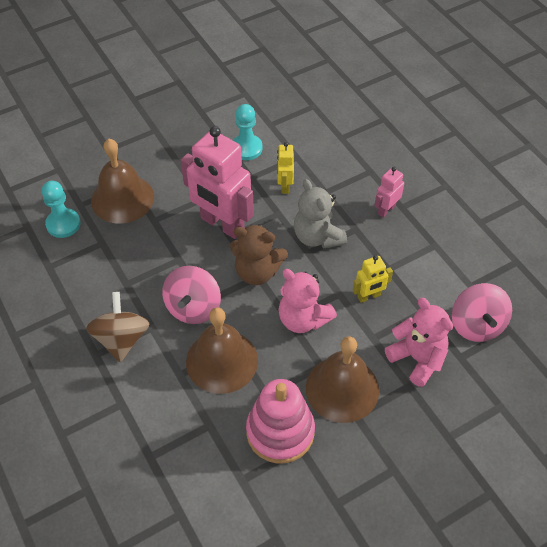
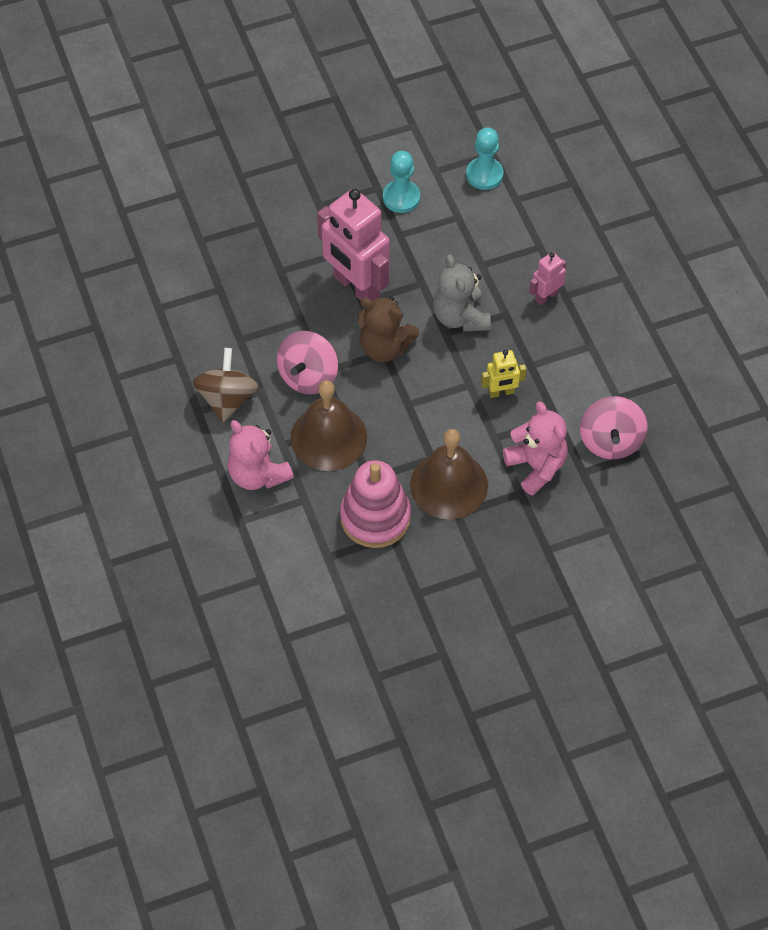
camera: 10 degrees right, 5 degrees up
(63, 224) = (179, 261): turquoise pawn -> turquoise pawn (484, 175)
(122, 198) = (249, 240): brown bell -> none
(284, 186) = (436, 250): yellow robot -> none
(303, 319) = (424, 406): pink teddy bear -> pink teddy bear (258, 474)

